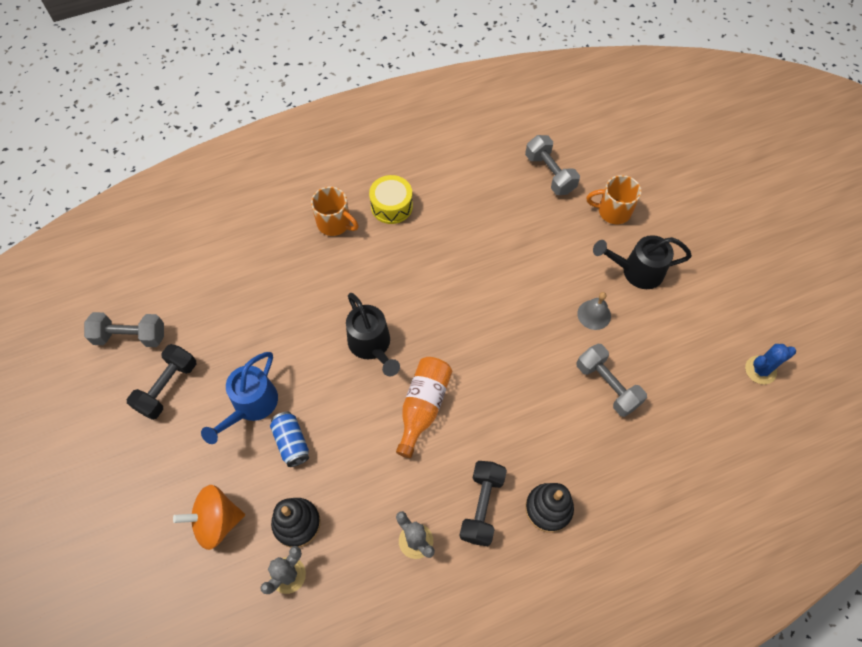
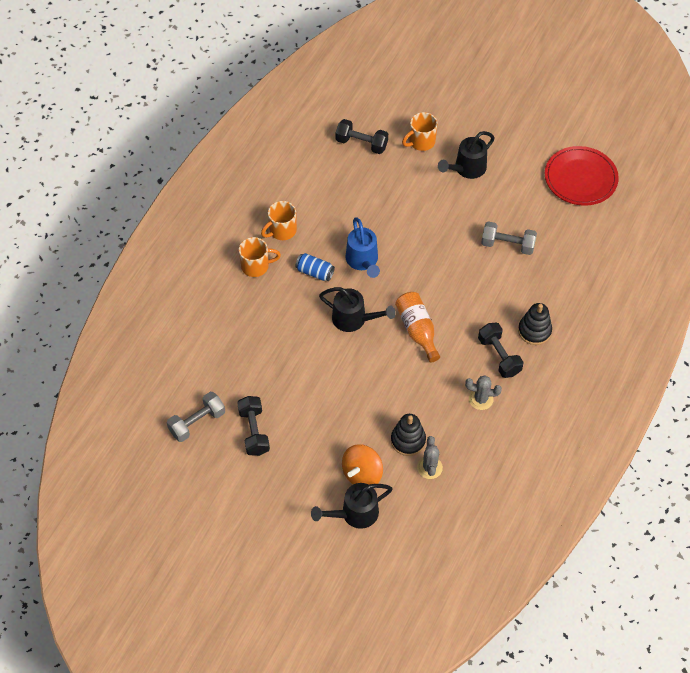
camera: 40 degrees left, 5 degrees down
(165, 560) = (354, 514): none -> black watering can
(251, 406) = (317, 404): blue watering can -> blue watering can (363, 261)
(291, 442) = (361, 404): blue can -> blue can (315, 272)
(391, 206) = (282, 230): yellow drum -> orange mug
(549, 174) = (361, 144): grey dumbbell -> black dumbbell
(594, 314) = (465, 211): grey bell -> none
(760, 370) = (580, 178): blue cactus -> red plate

